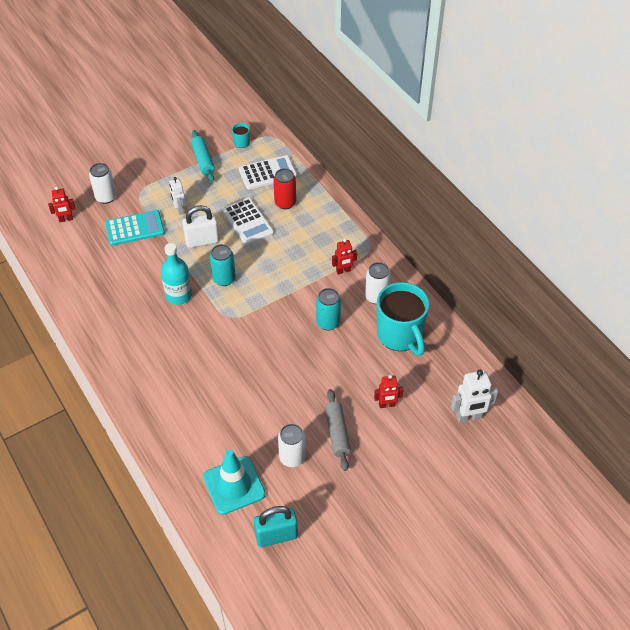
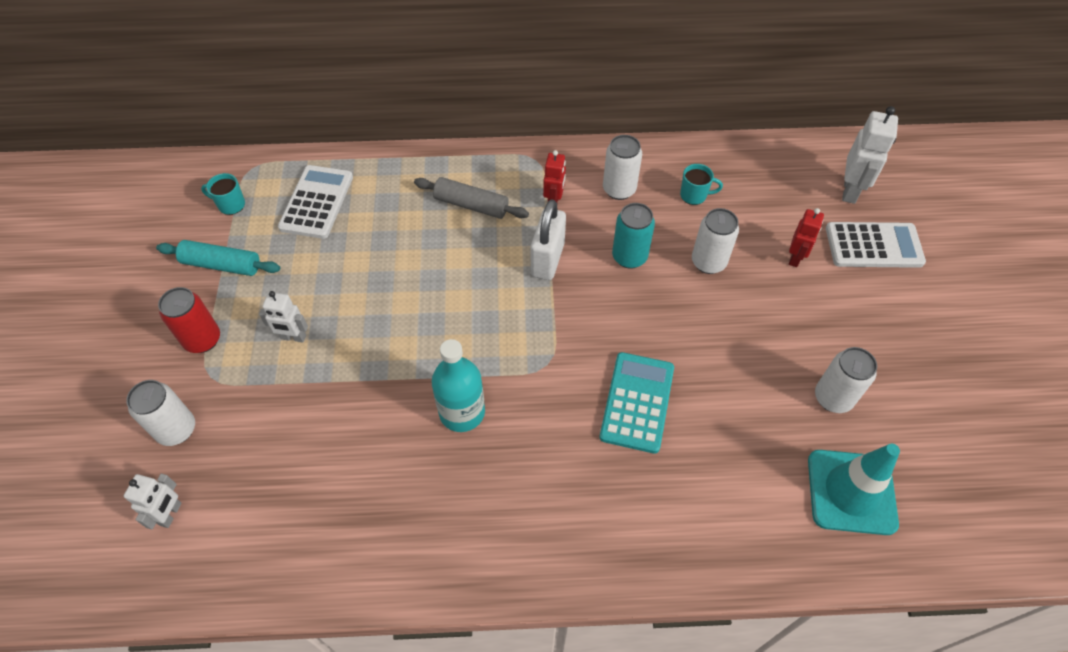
camera: 60 degrees left, 5 degrees up
(66, 219) = (171, 514): red robot -> white robot
(135, 228) = (280, 415): turquoise calculator -> turquoise calculator (637, 402)
(202, 241) = (379, 335): white padlock -> white padlock (547, 259)
(224, 279) = (472, 340): turquoise can -> none
(247, 222) = (387, 265): white calculator -> white calculator (873, 246)
(276, 536) = (955, 475): turquoise padlock -> none
(285, 203) = (388, 208): red can -> red can (202, 340)
(337, 433) = (815, 329): grey rolling pin -> grey rolling pin (471, 205)
(351, 362) = (708, 262): none -> white can
(400, 335) = (694, 195): turquoise mug -> turquoise mug, size x0.41

